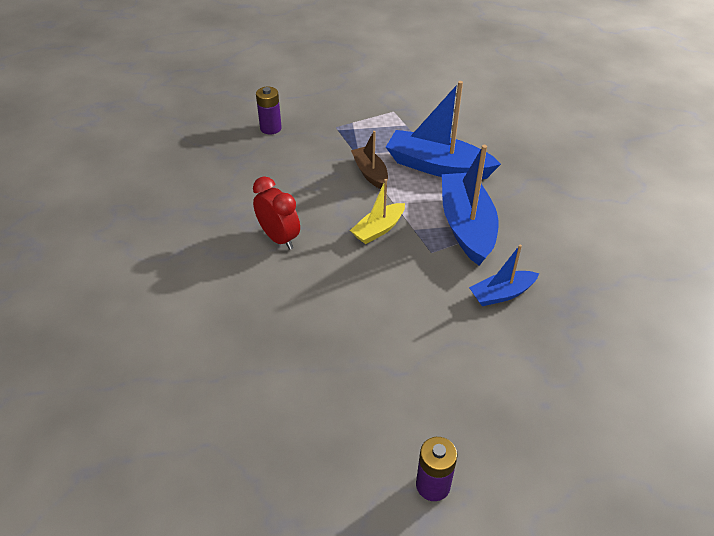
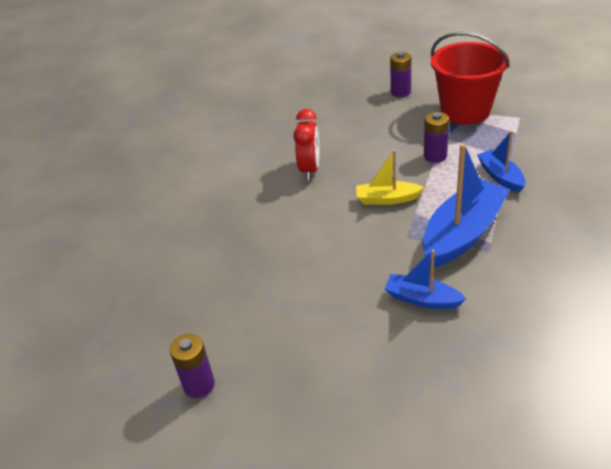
camera: 50 degrees right, 5 degrees down
(347, 123) = (465, 111): none -> red bucket
(370, 173) = (435, 156): brown boat -> purple battery
(438, 167) = (500, 176): blue boat -> blue boat, size x0.55

